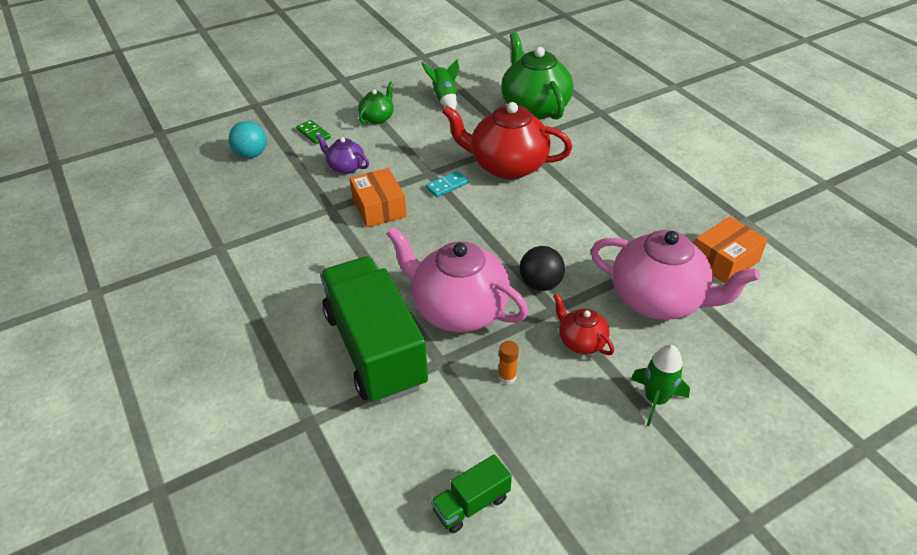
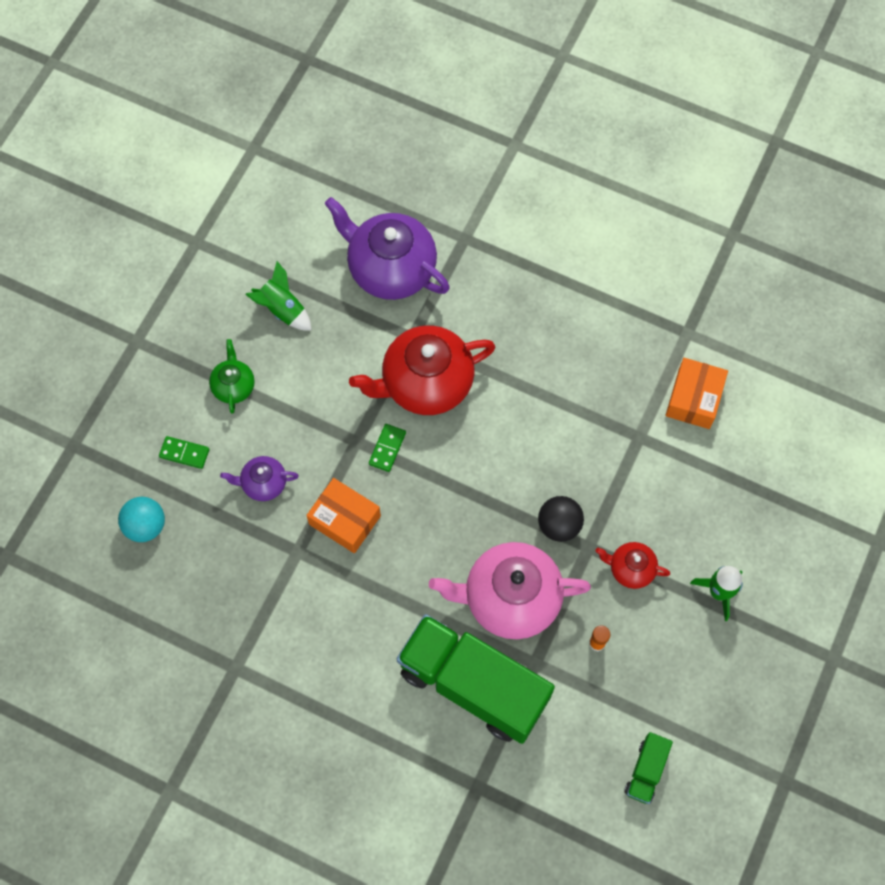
camera: 35 degrees left, 25 degrees up
(447, 185) = (387, 448): turquoise domino -> green domino
(534, 107) = (390, 269): green teapot -> purple teapot
(658, 300) = (665, 482): pink teapot -> none

